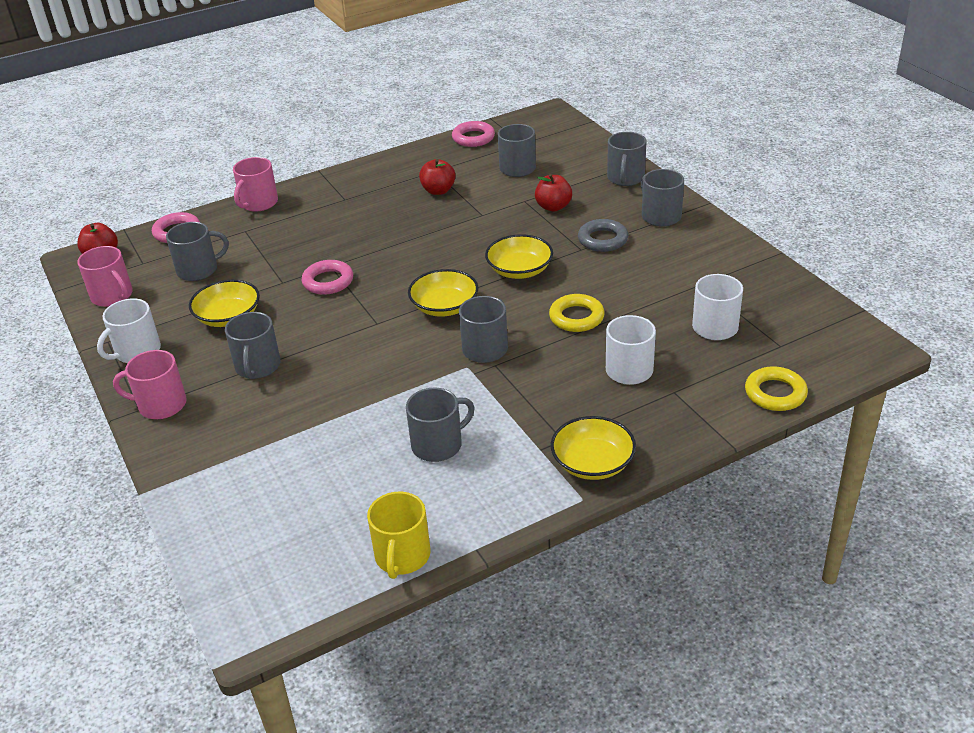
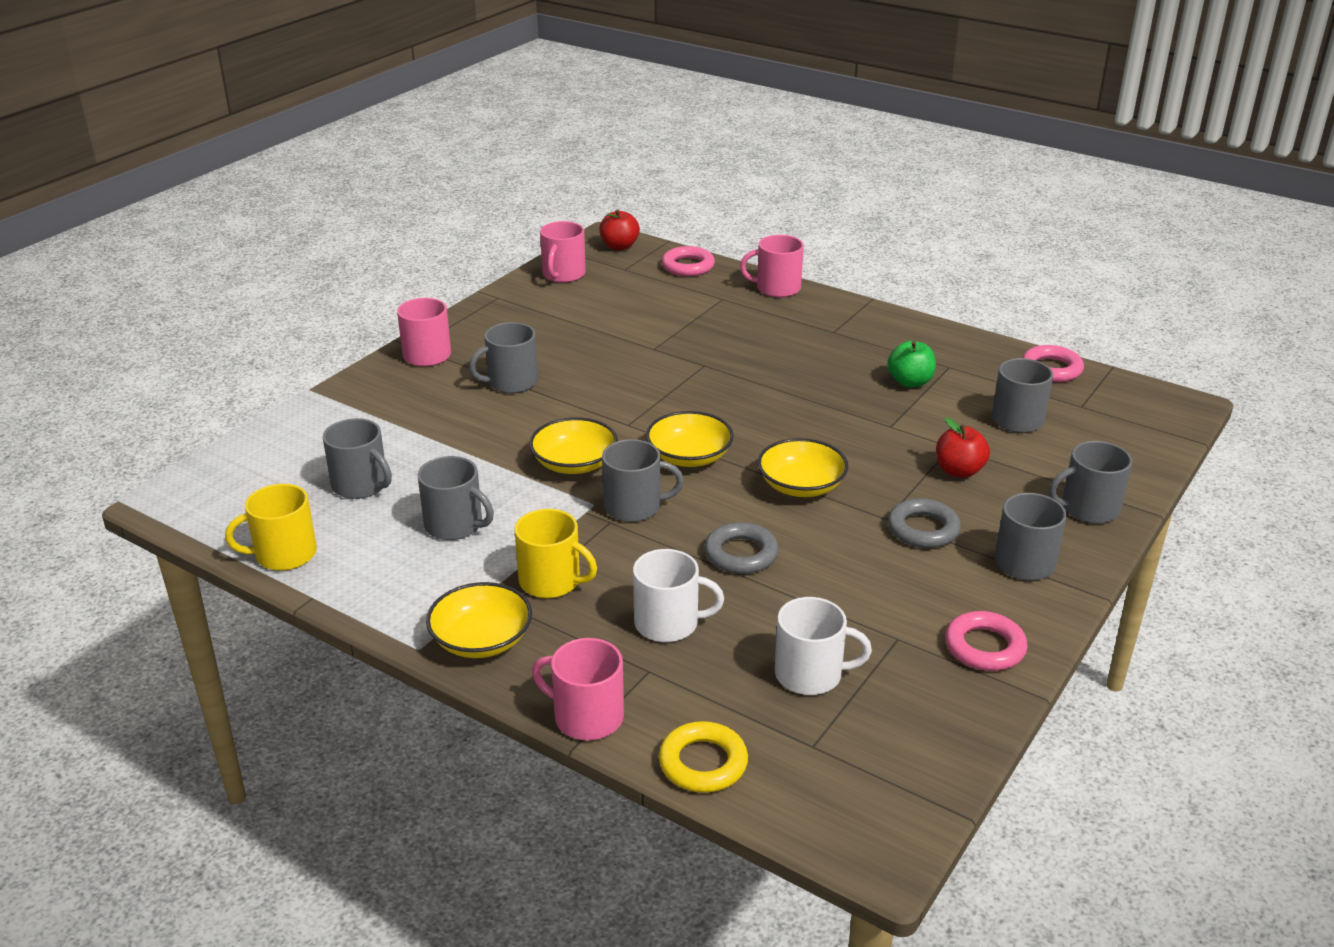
camera: 60 degrees right, 5 degrees down
(137, 352) = (492, 316): white mug -> none
(198, 270) = (637, 299): grey mug -> grey mug (361, 485)
(228, 317) = (575, 340): yellow bowl -> yellow bowl (574, 463)
(328, 281) = (676, 373): pink ring -> pink ring (984, 647)
(438, 191) = (910, 382): red apple -> green apple
(546, 411) = (551, 581): none -> yellow mug
(576, 317) = (741, 554): yellow ring -> grey ring
(706, 432) = (586, 717): none -> pink mug

